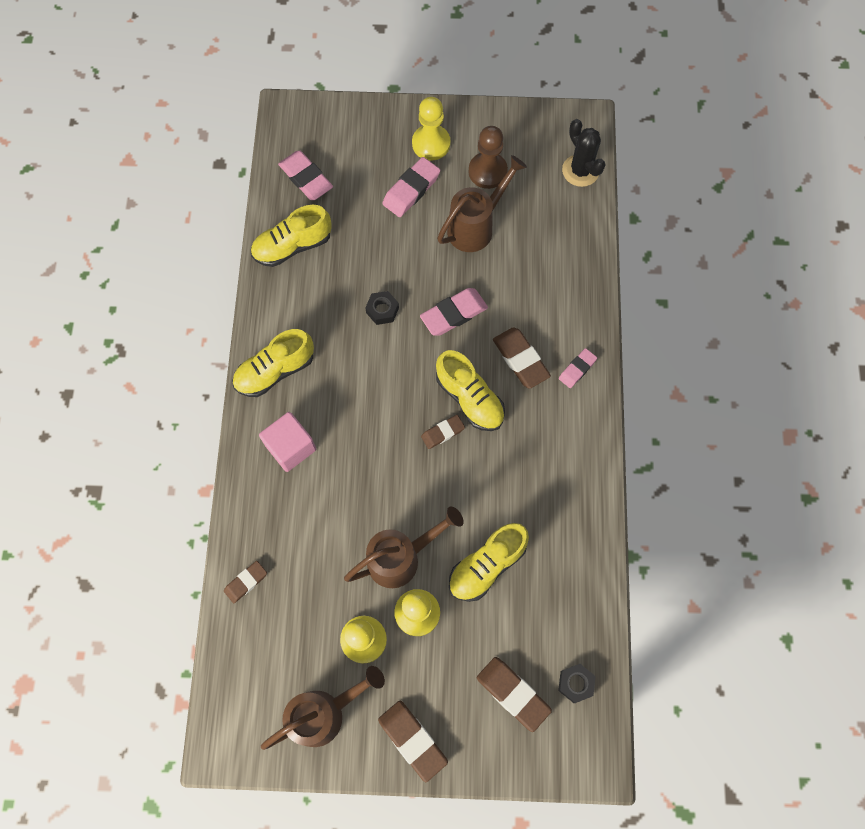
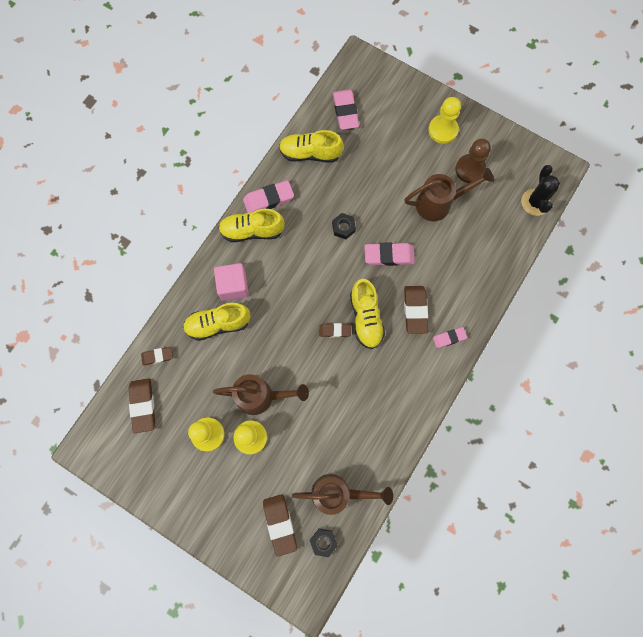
camera: 30 degrees right, 5 degrees up
(324, 713) = (158, 465): brown watering can -> brown watering can (337, 493)
(411, 190) = (410, 156): pink eraser -> pink eraser (268, 199)
(412, 740) = (201, 515): brown eraser -> brown eraser (143, 405)
(486, 565) = (312, 433): yellow shoe -> yellow shoe (218, 324)

